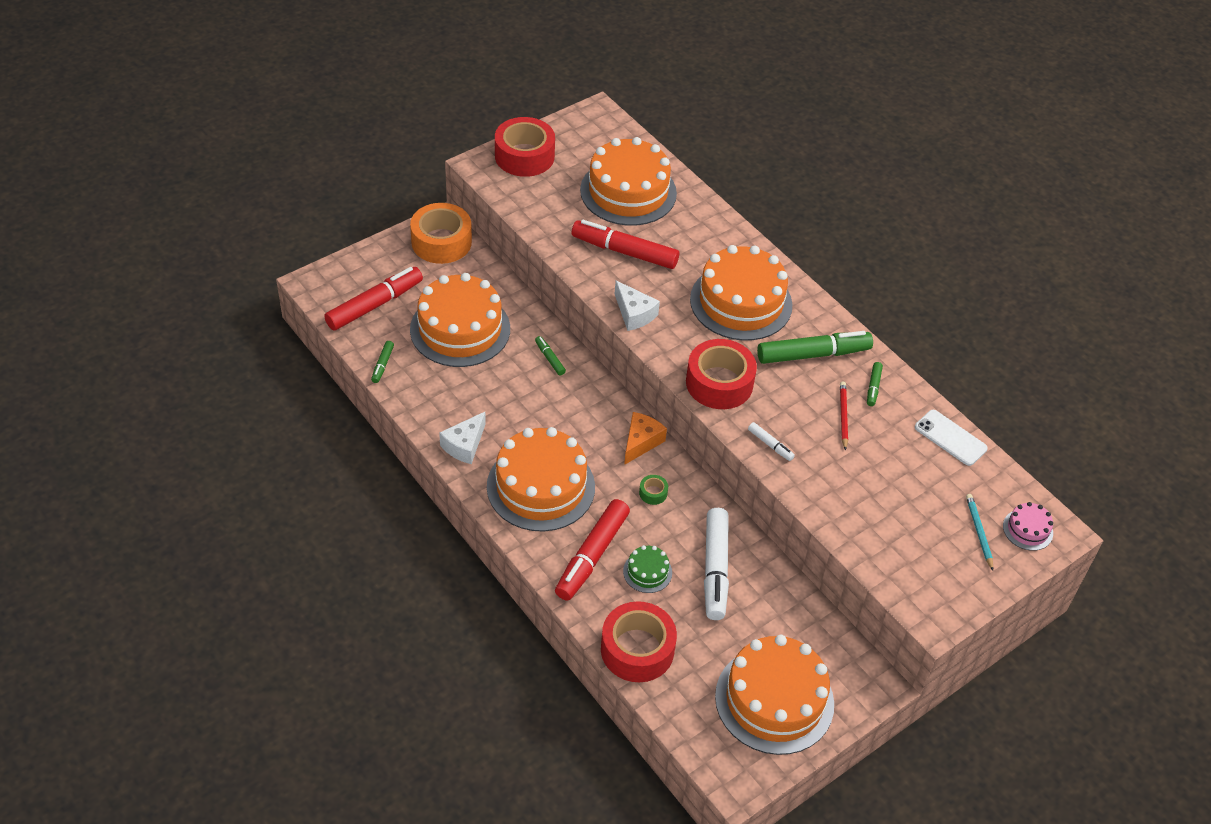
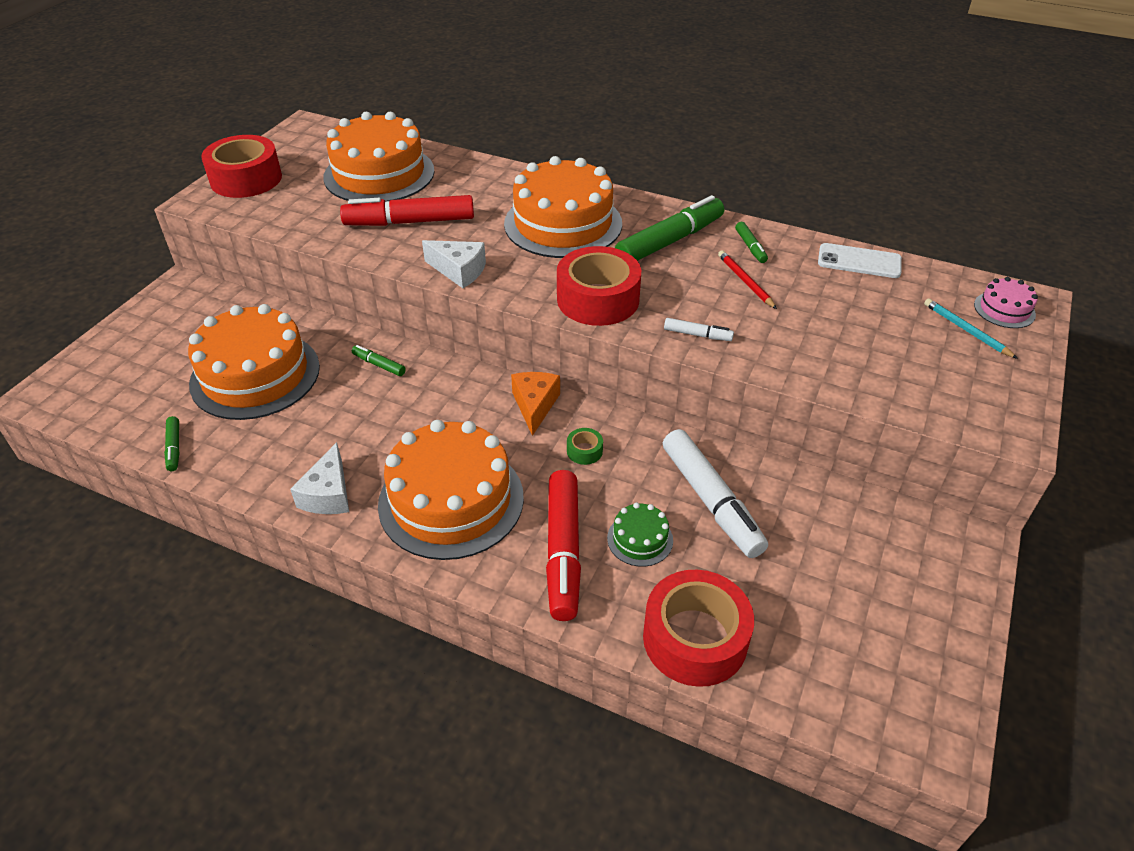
camera: 25 degrees left, 5 degrees down
(375, 305) = (134, 389): red marker -> none
(441, 242) = (188, 301): orange tape -> none
(774, 700) = (891, 617): orange cake -> none

